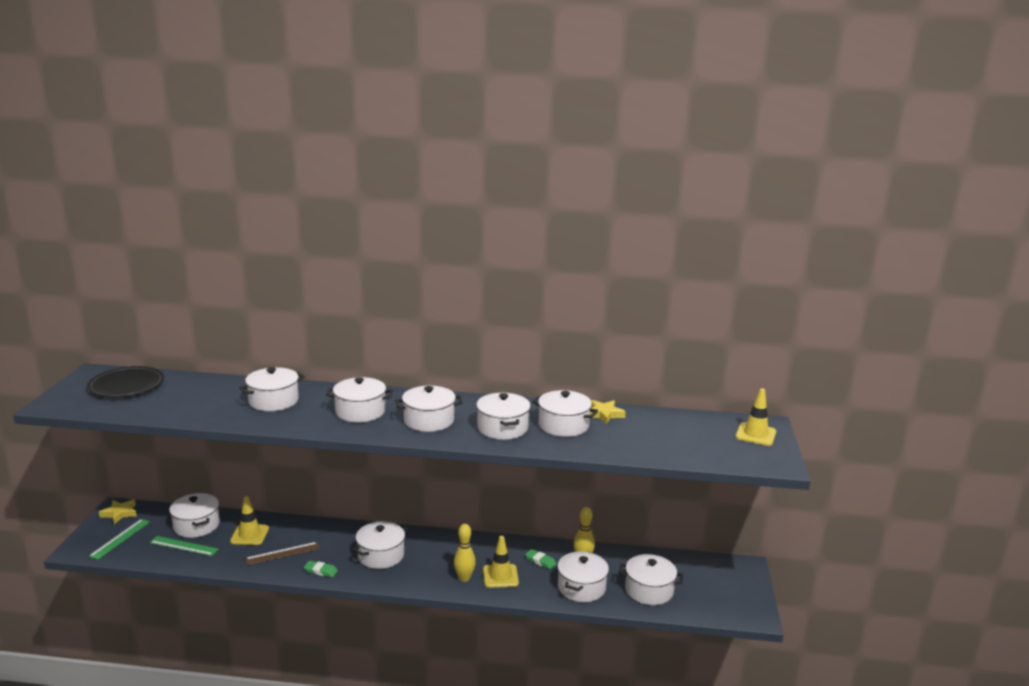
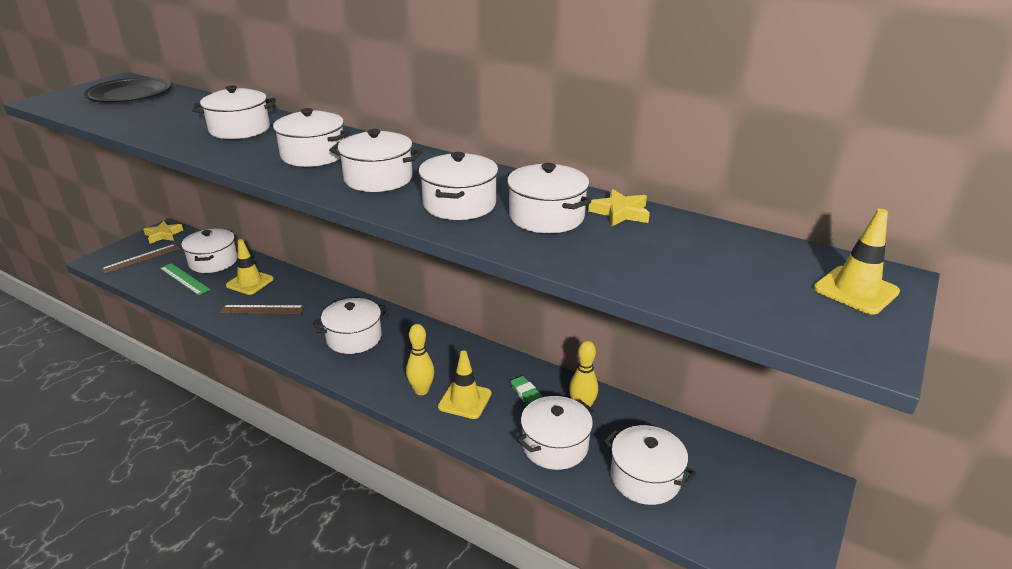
camera: 25 degrees right, 10 degrees up
(120, 538) = (141, 258): green ruler -> brown ruler
(321, 571) = (280, 339): green eraser -> none

